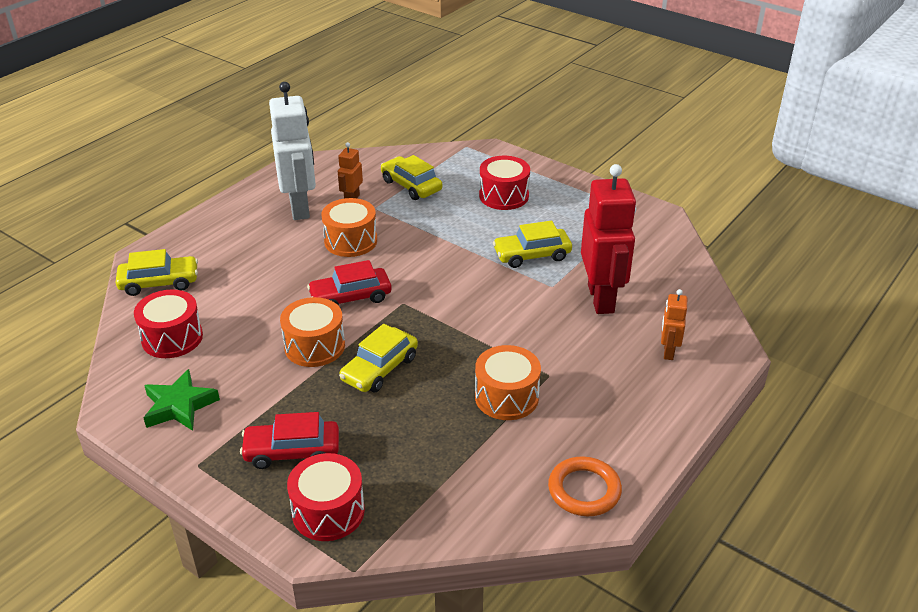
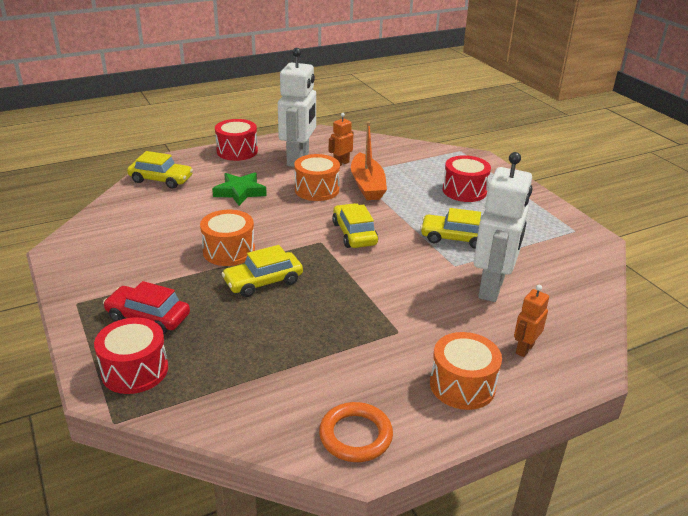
camera: 25 degrees right, 5 degrees down
(172, 338) = (137, 216): red drum -> red drum (237, 151)
(179, 406) = (101, 260): green star -> green star (240, 192)
(350, 297) = (284, 226): red car -> none
(400, 219) = (367, 185): none -> orange boat
(411, 185) = (394, 166): yellow car -> yellow car (354, 234)
(506, 397) = (347, 336): orange drum -> orange drum (462, 385)
(601, 299) = (492, 288): red robot -> white robot

